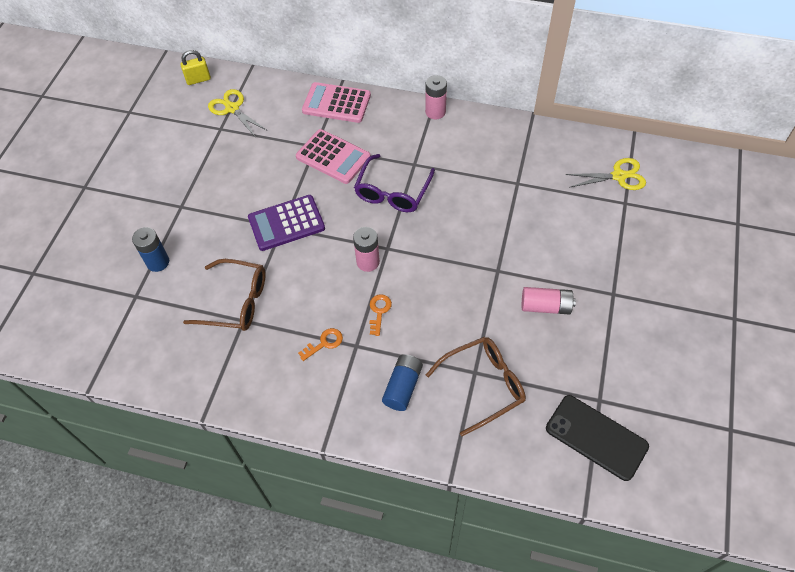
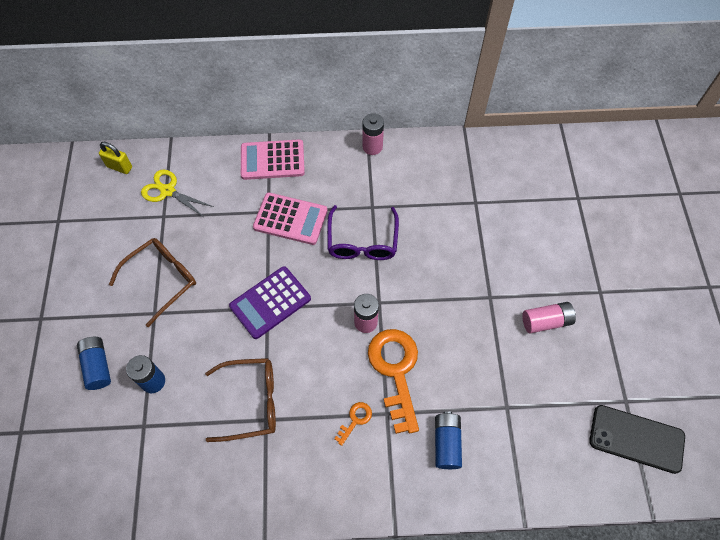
camera: 20 degrees left, 5 degrees up
(116, 237) = (98, 366): none -> blue battery
(198, 79) = (119, 167): yellow padlock -> yellow padlock turned 60 degrees clockwise
(379, 311) = (395, 371): orange key -> orange key, size x2.29
(483, 385) = (519, 418): brown glasses -> brown glasses (162, 280)
(619, 176) = (563, 172): yellow scissors -> none

